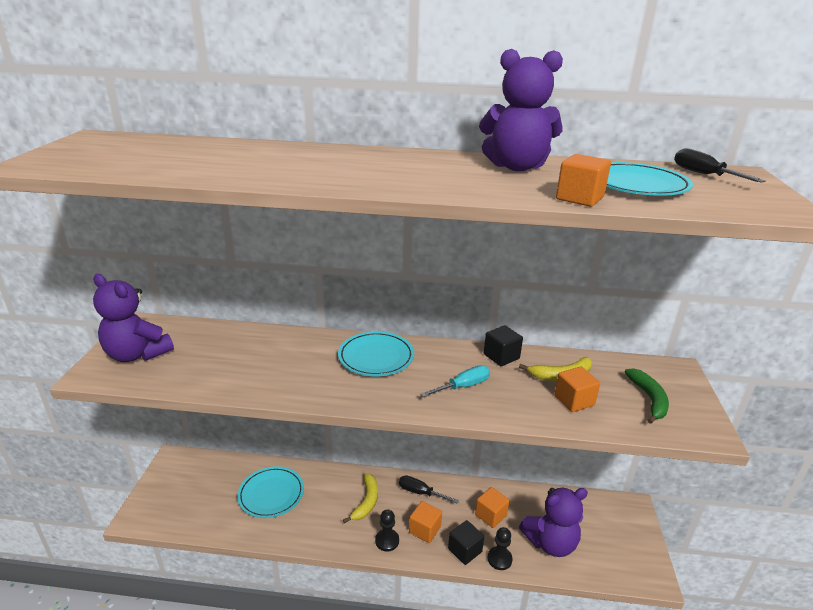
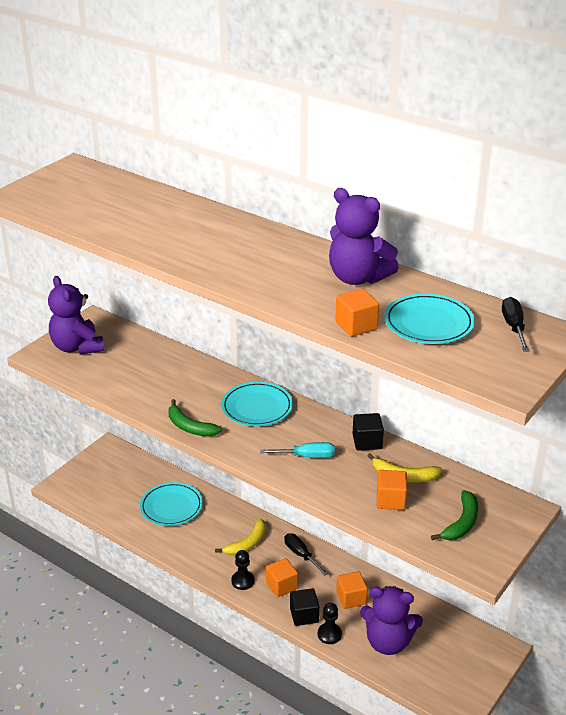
camera: 30 degrees right, 5 degrees up
(324, 396) = (189, 427): none -> green banana

